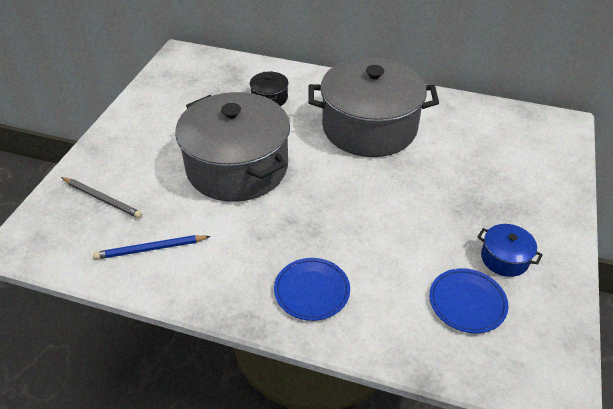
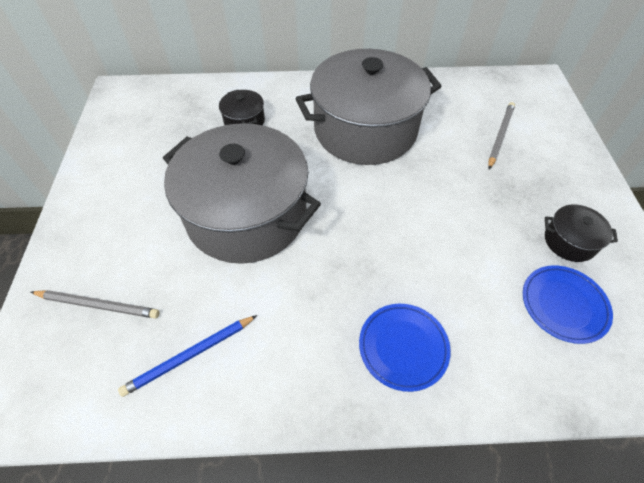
camera: 20 degrees left, 10 degrees up
(492, 161) = (500, 135): none -> grey pencil
(504, 258) = (569, 241): blue pot -> black pot

